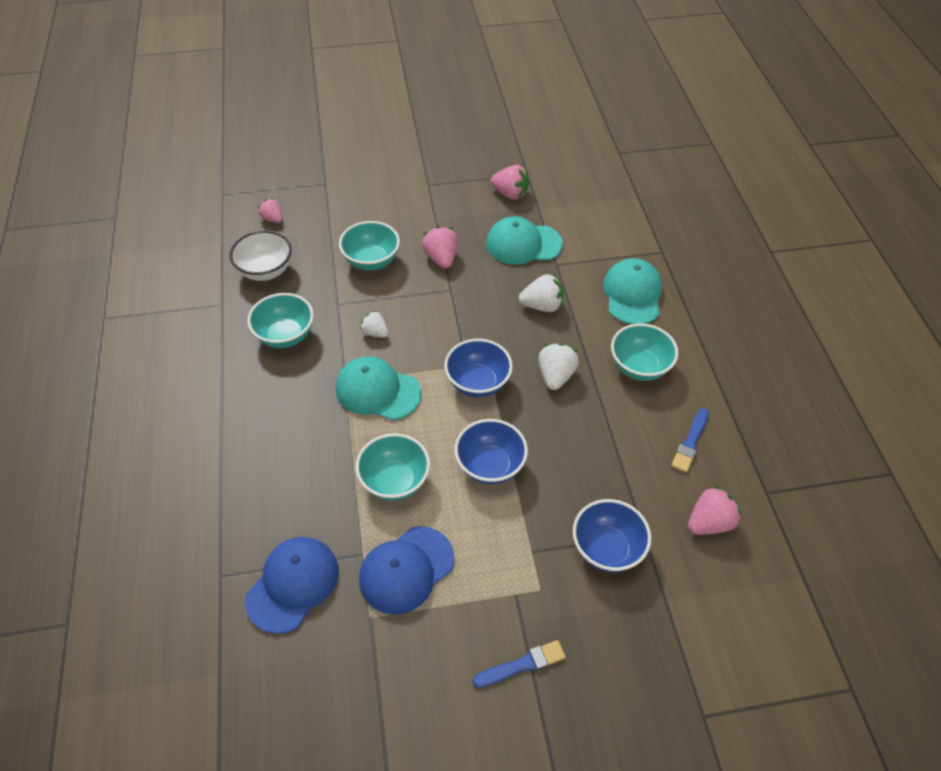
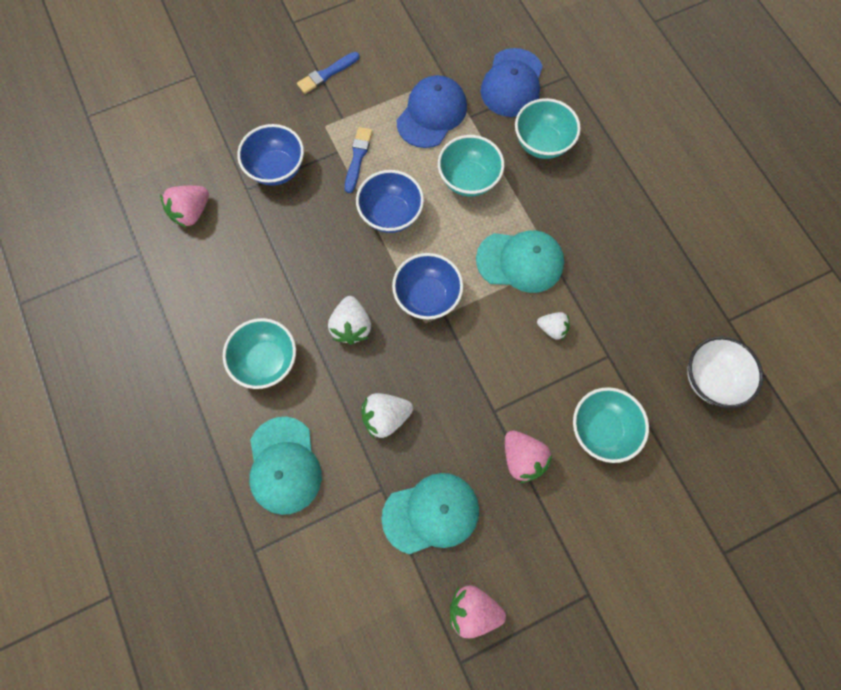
camera: 165 degrees right, 20 degrees up
(273, 219) = (751, 464): pink strawberry -> none
(285, 335) = (640, 299): turquoise bowl -> turquoise bowl (542, 143)
(690, 442) = (210, 286): blue brush -> blue brush (357, 157)

